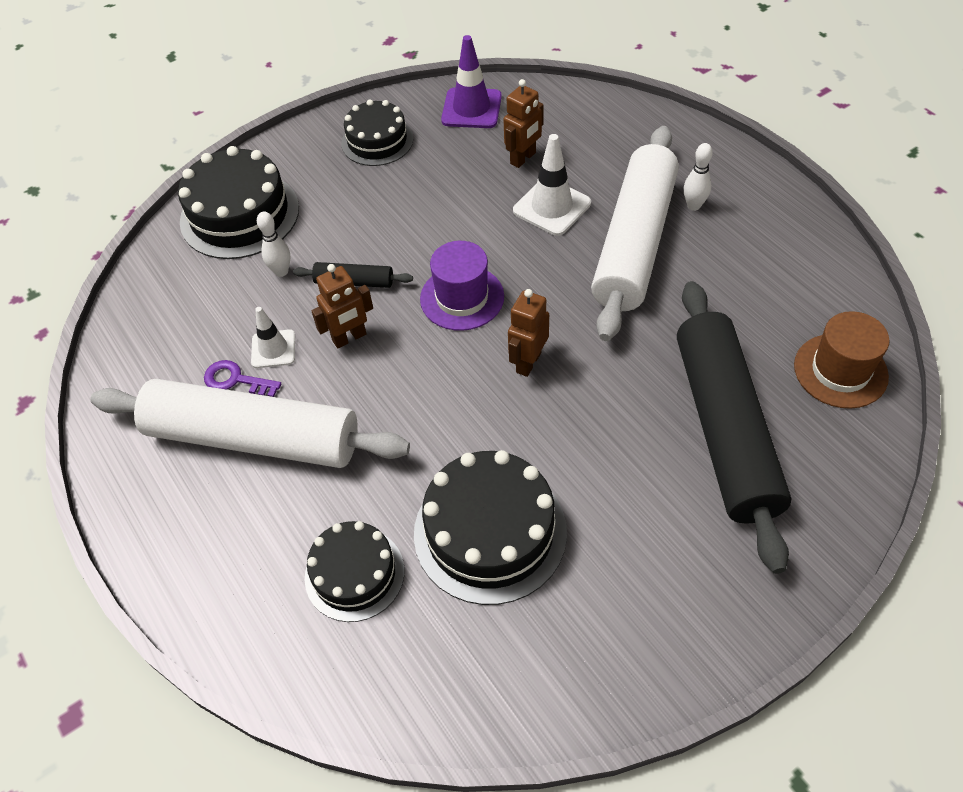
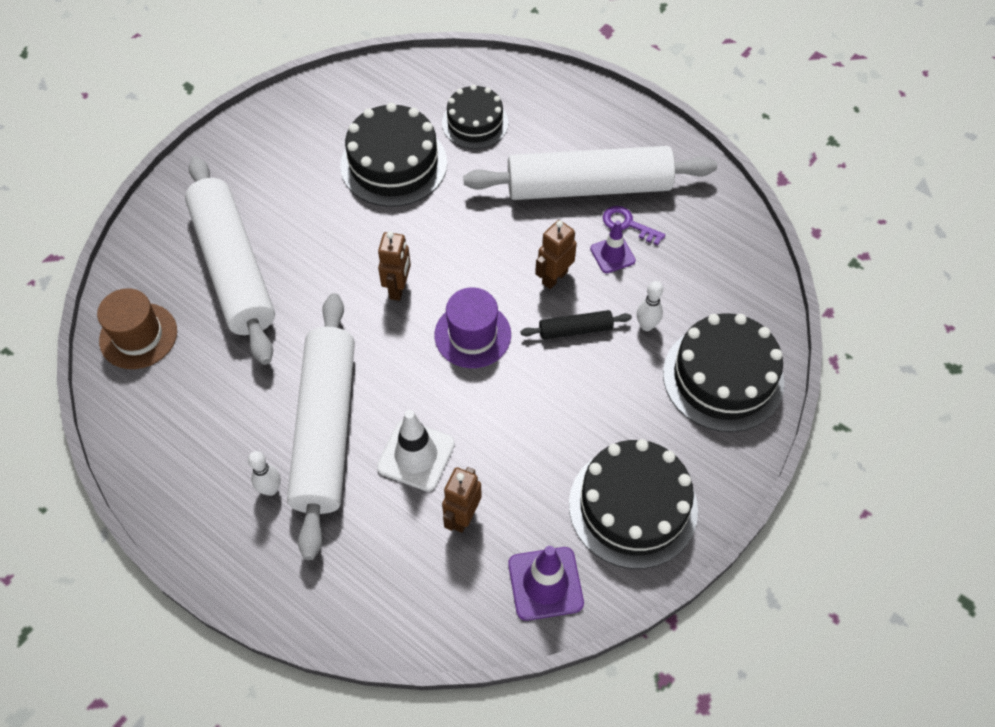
camera: 160 degrees right, 5 degrees up
(236, 380) = (627, 224): purple key -> purple key turned 150 degrees counterclockwise
(273, 349) = (612, 255): white traffic cone -> purple traffic cone
(377, 141) = (633, 506): black cake -> black cake, size x1.56
(724, 429) = (234, 268): black rolling pin -> white rolling pin

